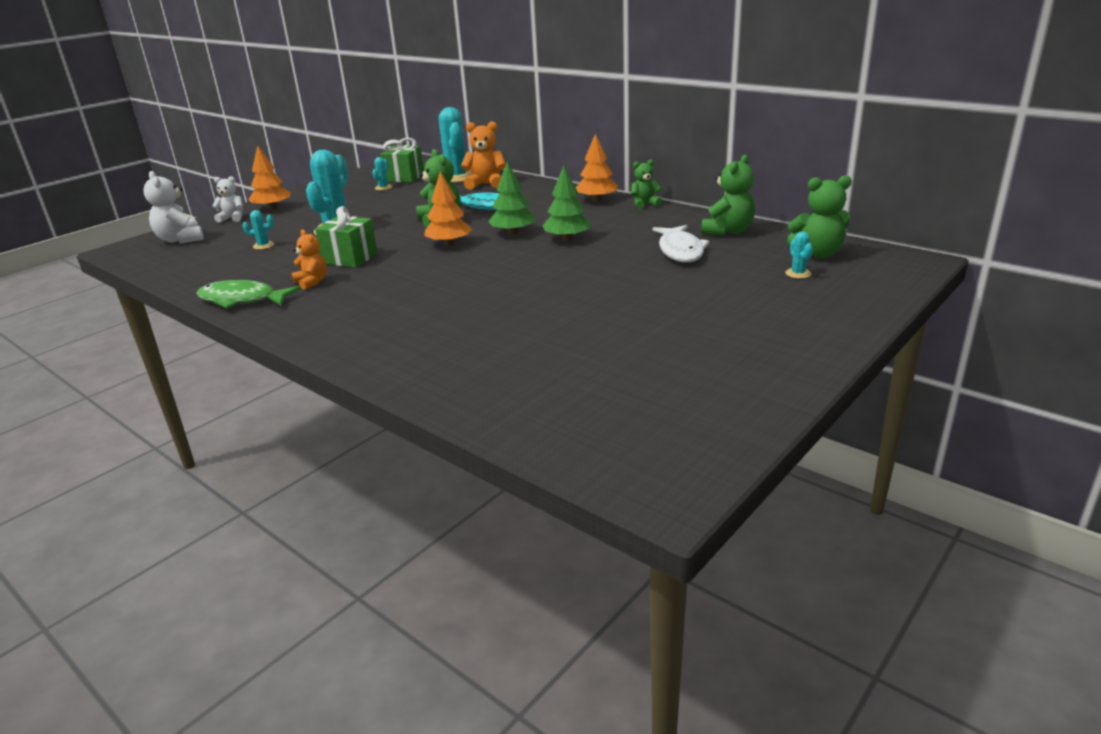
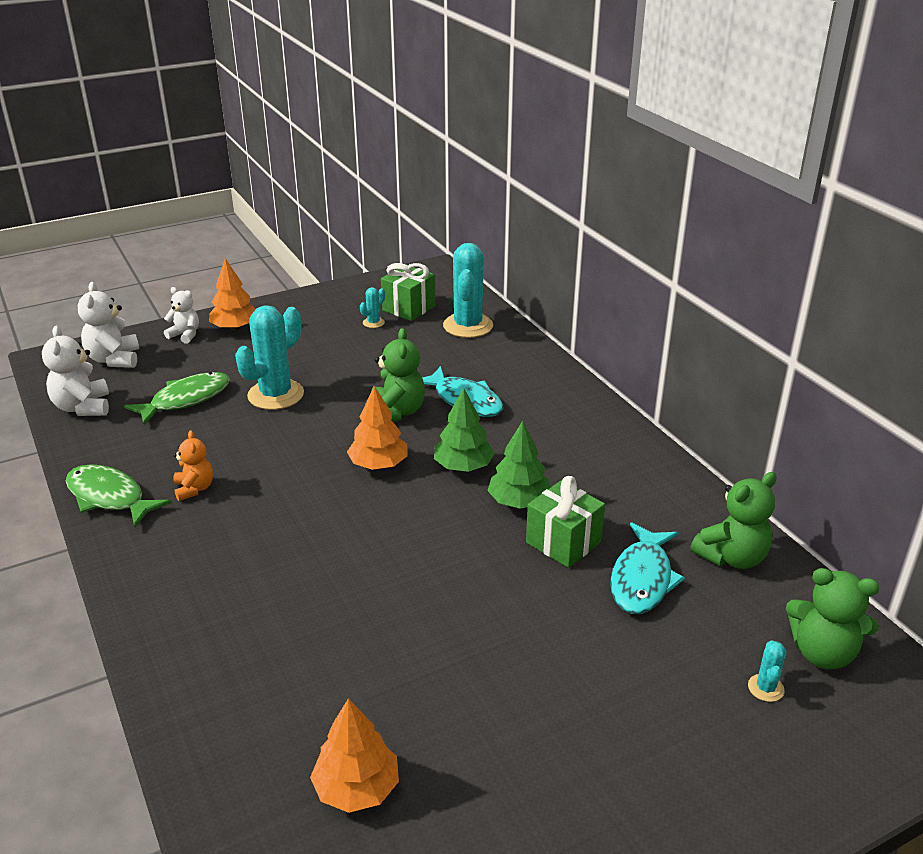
camera: 20 degrees right, 5 degrees up
(175, 265) = (83, 407): none -> white teddy bear
(263, 246) = (186, 399): turquoise cactus -> green fish
(350, 258) = (258, 456): green gift -> green gift (563, 542)
(486, 184) = (492, 352): orange teddy bear -> none
(597, 200) = (606, 429): orange tree -> orange tree (356, 788)
(644, 204) = (660, 459): green teddy bear -> none
(680, 251) = (642, 579): white fish -> turquoise fish

